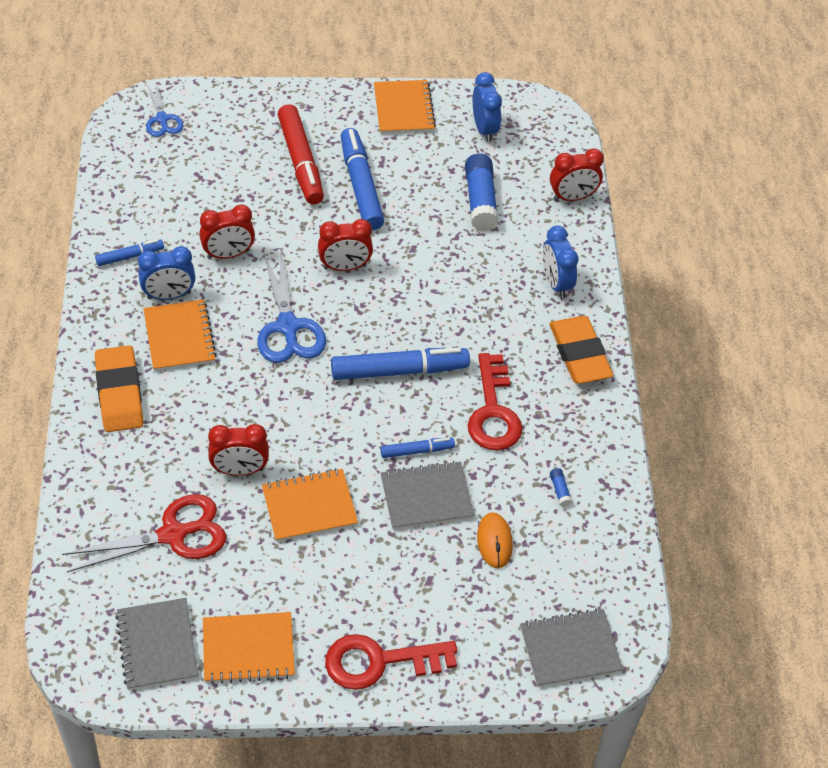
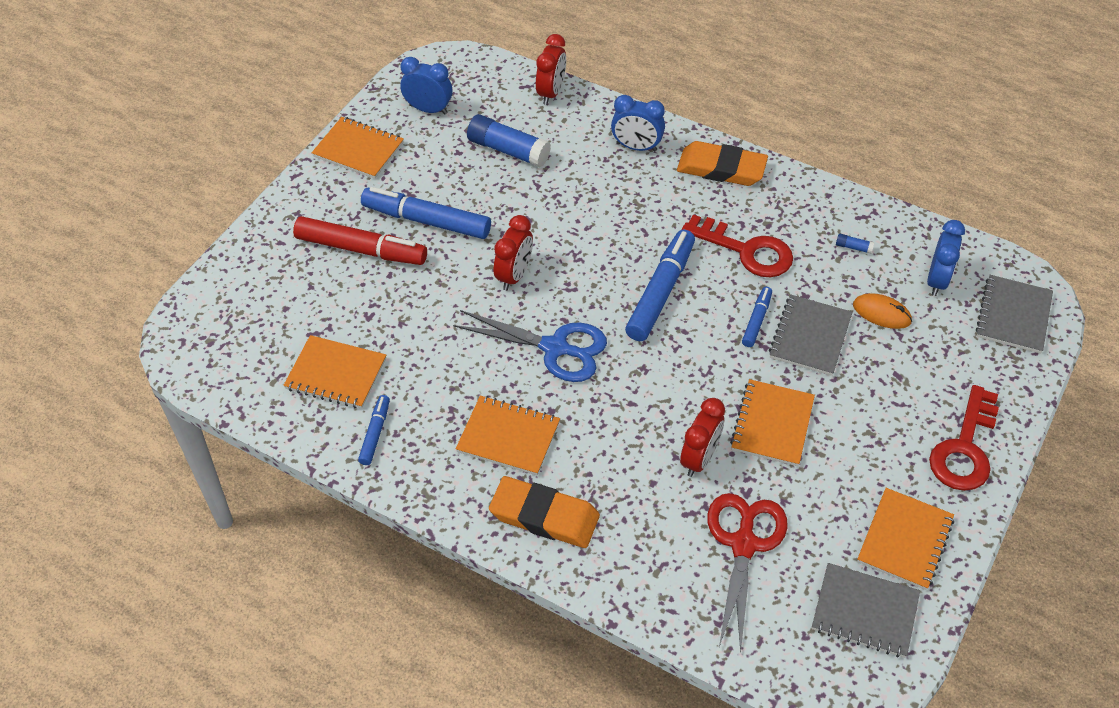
camera: 55 degrees left, 0 degrees up
(162, 119) = (214, 329): blue scissors -> none
(169, 207) = (336, 374): none -> orange notebook
(169, 295) = (449, 423): blue clock -> blue clock (937, 280)
(228, 254) = (433, 354): red clock -> none

